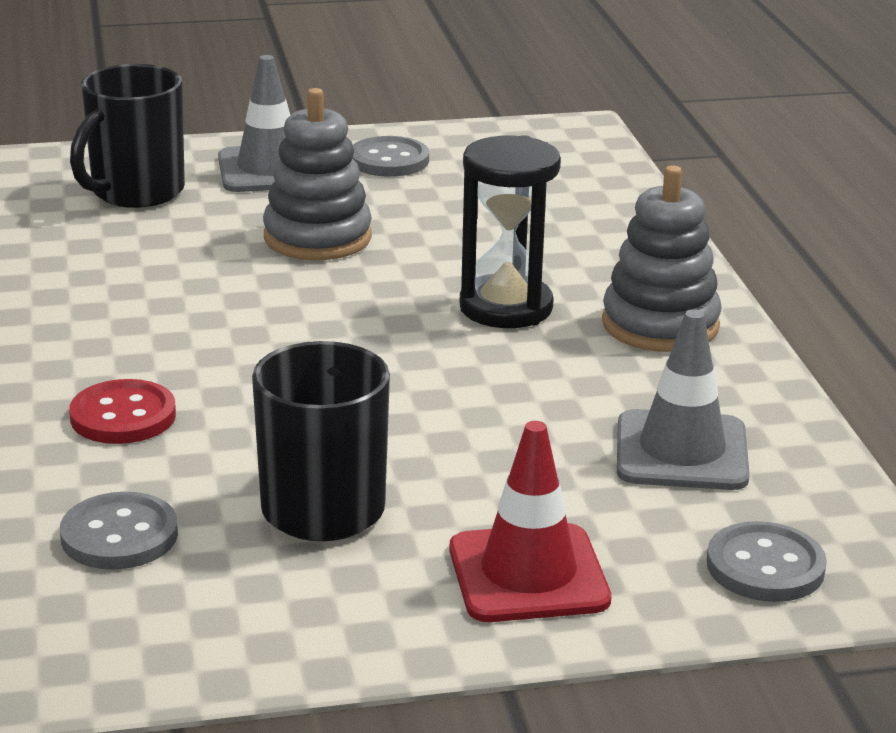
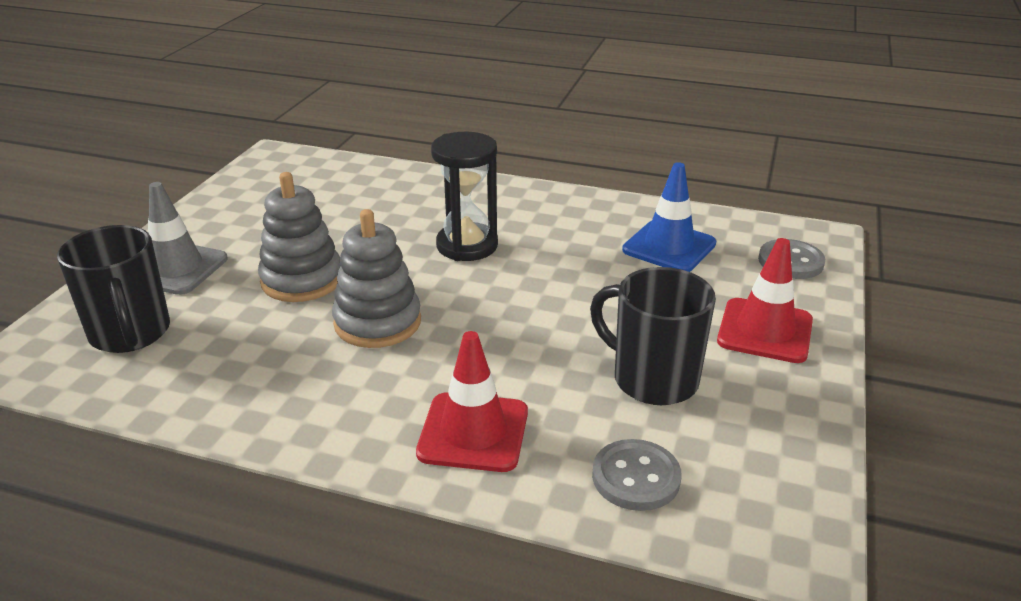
camera: 60 degrees left, 5 degrees up
(123, 416) = (473, 432): red button -> red traffic cone
(389, 160) = (226, 223): grey button -> none
(660, 325) = (532, 209): grey stacking toy -> grey stacking toy (377, 322)
(681, 452) = (669, 247): grey traffic cone -> blue traffic cone

